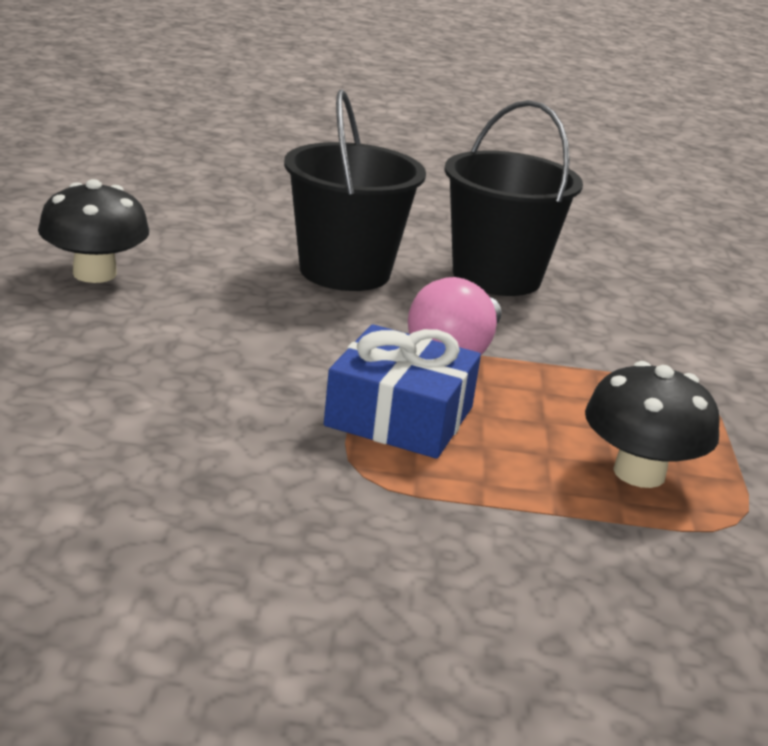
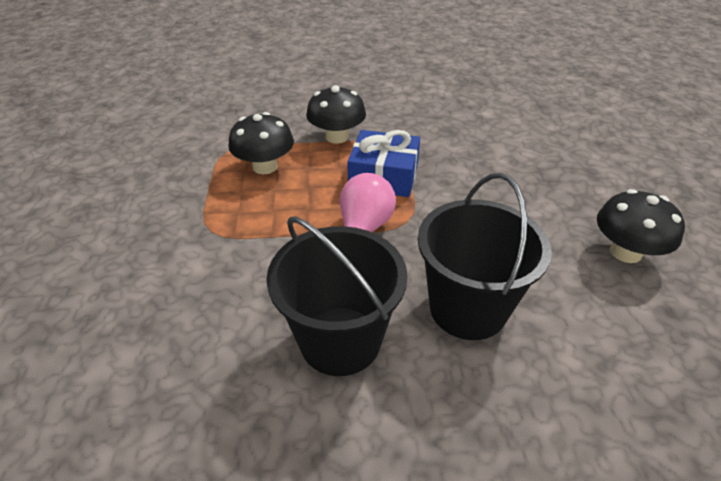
camera: 175 degrees right, 15 degrees up
(486, 513) = (337, 137): none -> black mushroom

